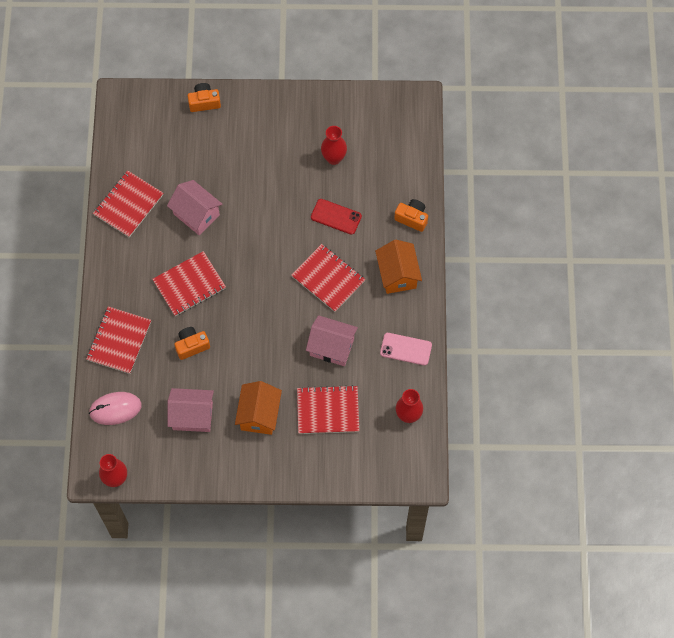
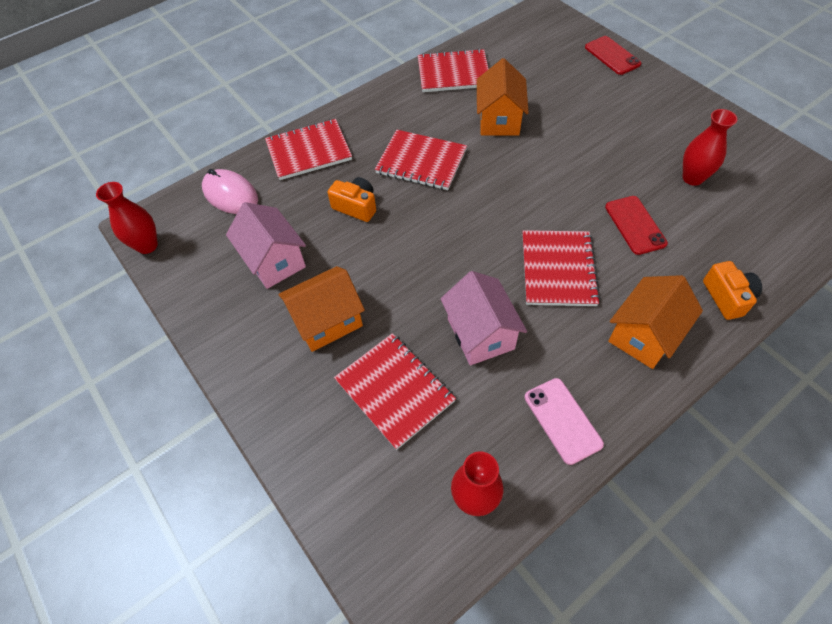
camera: 55 degrees right, 10 degrees down
(196, 214) = (499, 120): pink house -> orange house
(204, 102) = (612, 56): orange camera -> red phone

